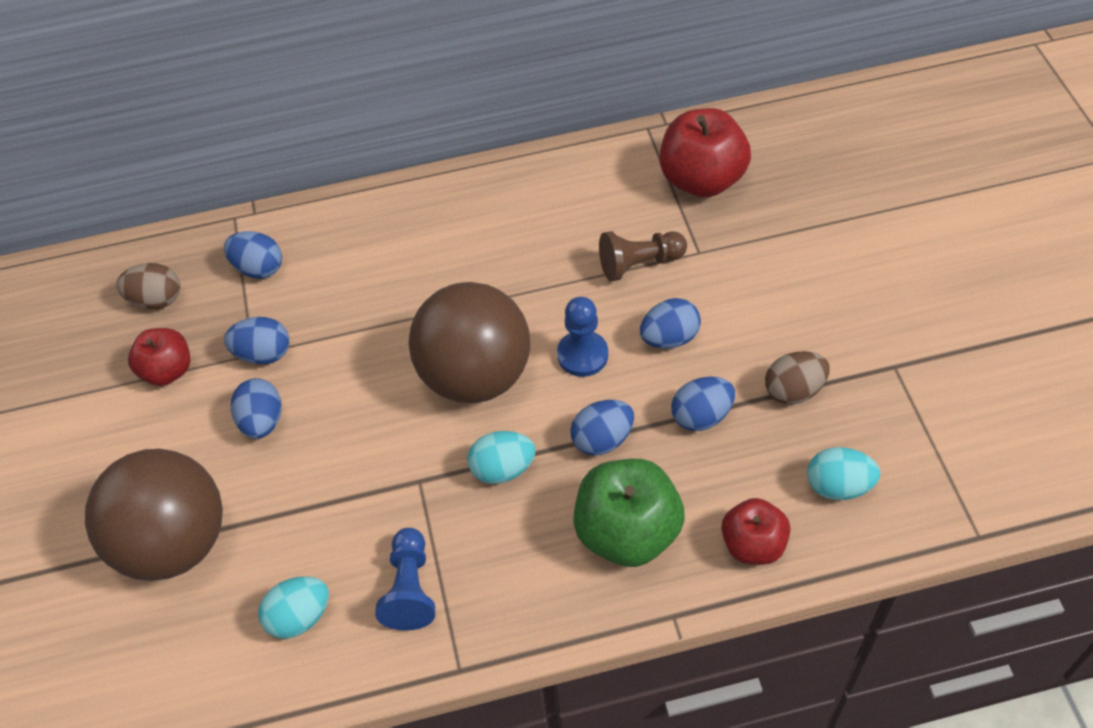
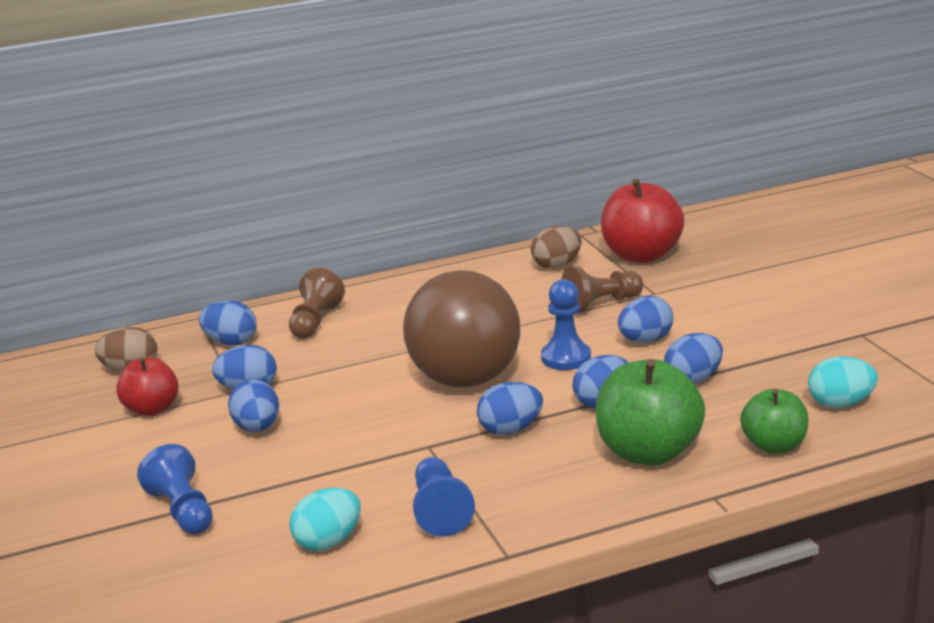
camera: 10 degrees left, 30 degrees down
(175, 542) = (182, 511): brown ball -> blue pawn
(346, 246) = (315, 322): none -> brown pawn
(502, 469) = (510, 430): turquoise egg -> blue egg
(753, 545) = (774, 446): red apple -> green apple
(793, 390) = (774, 356): brown egg -> brown egg (557, 265)

